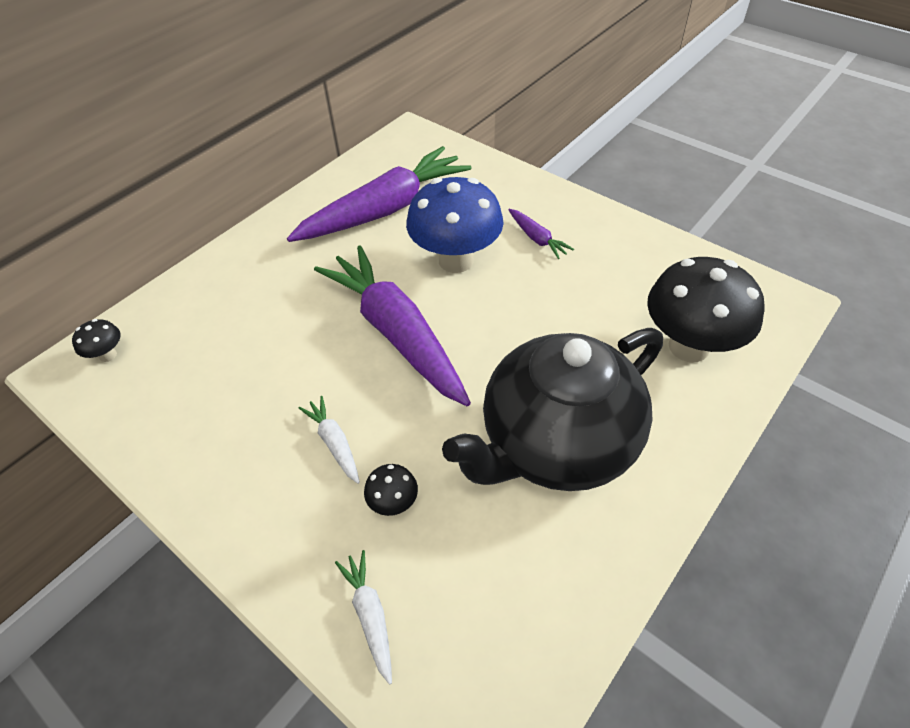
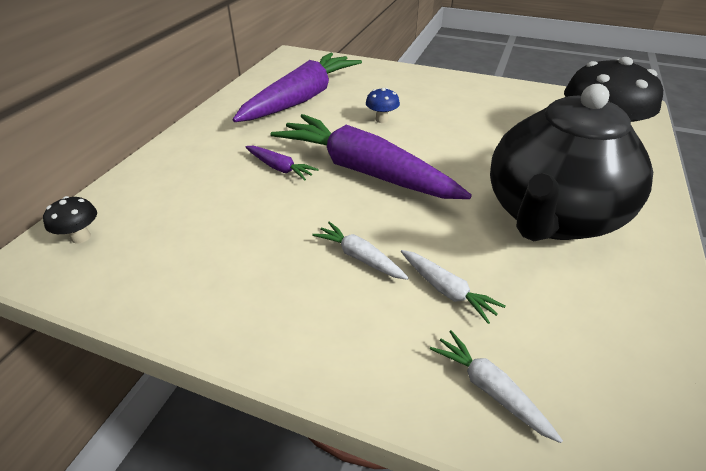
camera: 20 degrees left, 10 degrees down
(393, 503) = (446, 290): black mushroom -> white carrot
(456, 260) = (381, 120): blue mushroom -> blue mushroom, size x0.43
(537, 238) = (435, 99): purple carrot -> purple carrot (279, 168)

